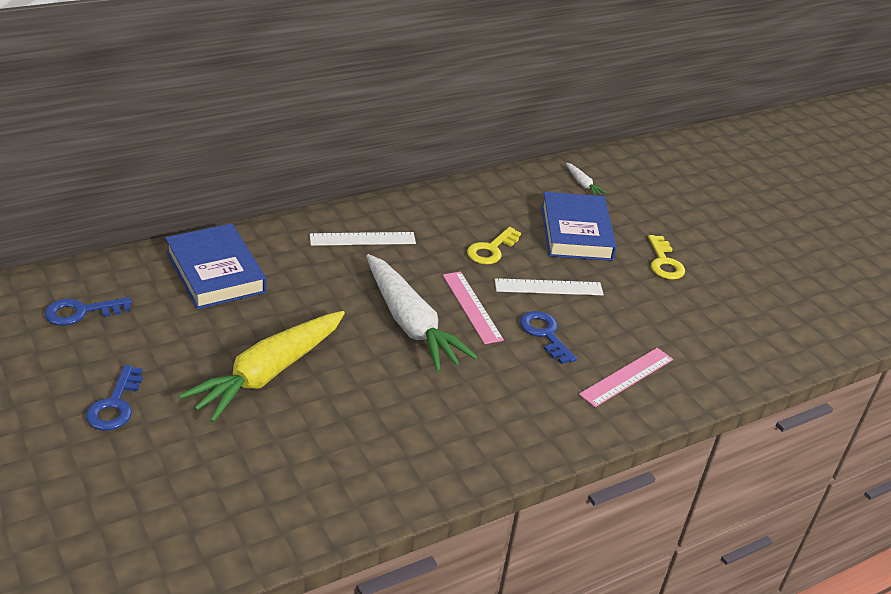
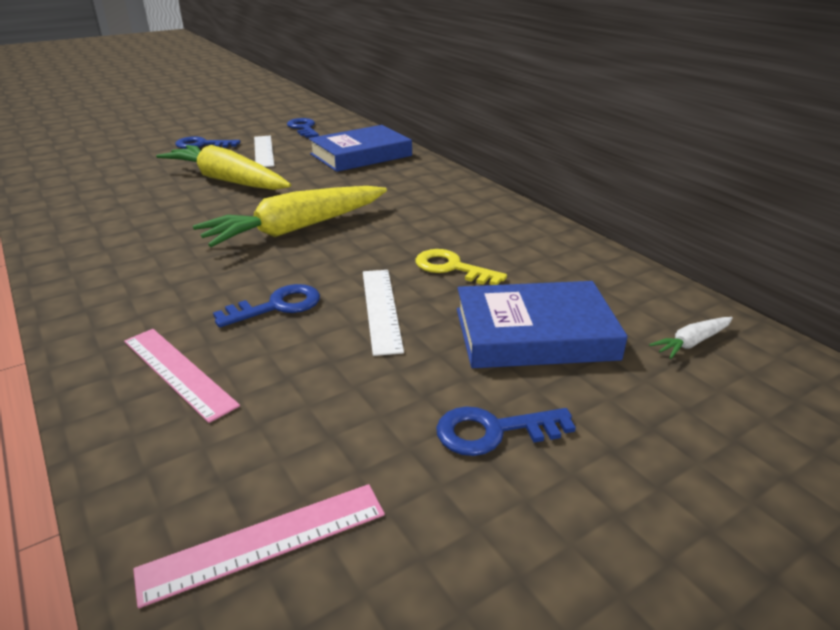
camera: 90 degrees right, 5 degrees down
(362, 239) = (437, 201): white ruler -> white ruler (264, 151)
(410, 323) = (296, 229): white carrot -> yellow carrot
(472, 307) = (329, 259): pink ruler -> pink ruler (265, 542)
(664, 262) = (493, 431): yellow key -> blue key

